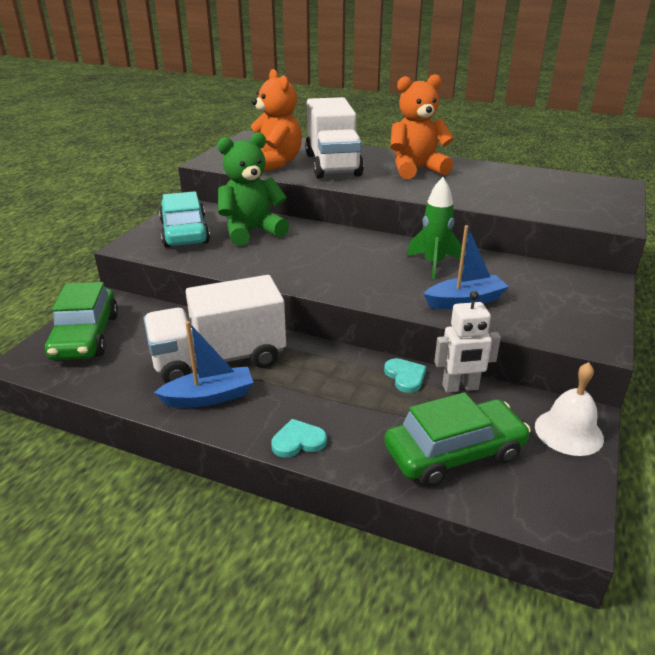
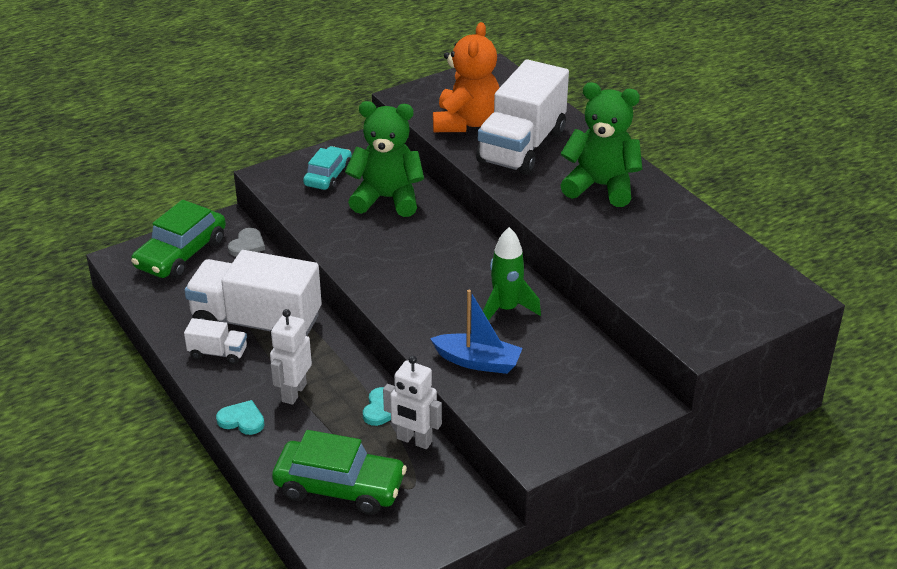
camera: 35 degrees right, 5 degrees up
(144, 309) = (247, 245): none -> grey heart
(184, 232) = (328, 176): turquoise car -> turquoise car, size x0.64
(209, 397) = (218, 353): blue boat -> white truck
(317, 397) = (293, 392): none -> white robot
(416, 169) = (601, 186): orange teddy bear -> green teddy bear
(568, 432) = (449, 519): white bell -> none

